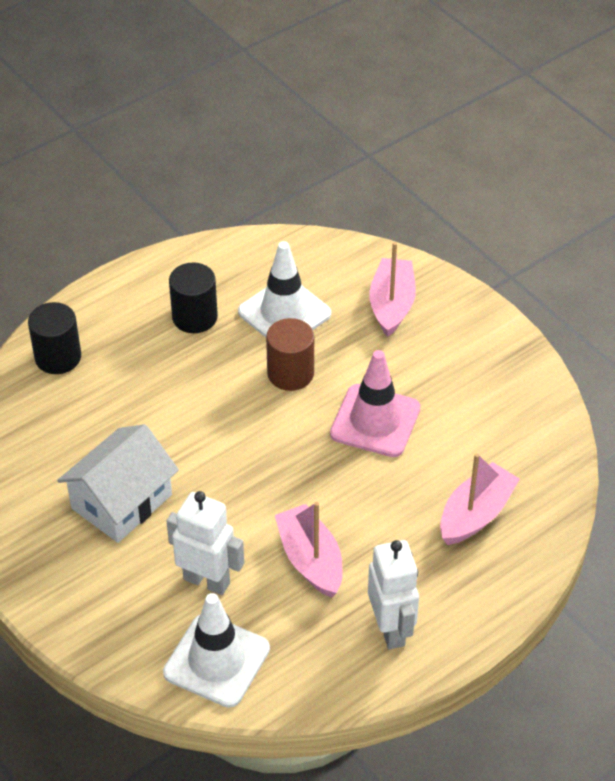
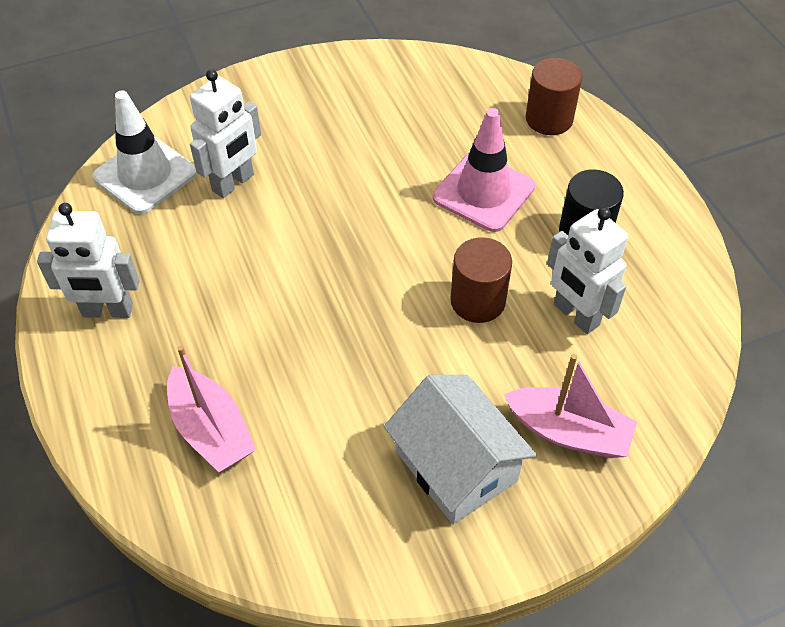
camera: 105 degrees right, 5 degrees up
(58, 357) = (549, 119): black cylinder -> brown cylinder
(121, 501) = (350, 139): white house -> white house (456, 465)
(284, 313) = (575, 315): white traffic cone -> white robot
(310, 560) = (220, 264): pink boat -> none
(375, 421) = (382, 365): pink traffic cone -> pink traffic cone (483, 192)

